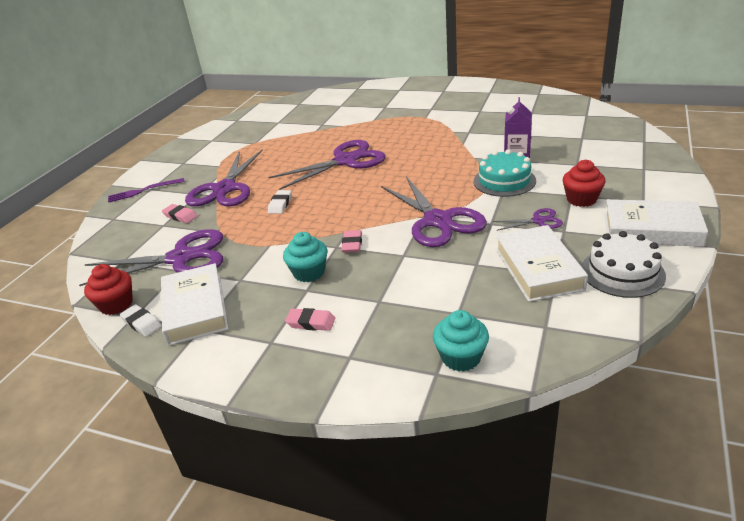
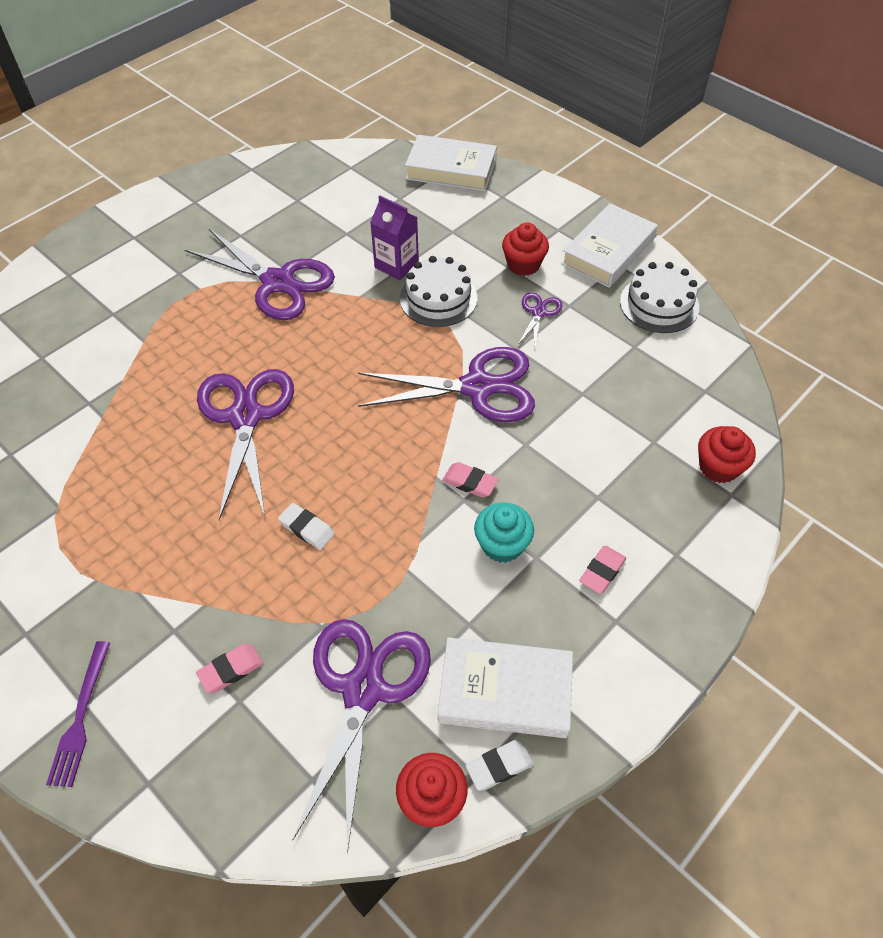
camera: 70 degrees left, 20 degrees up
(225, 189) = (192, 588): purple scissors -> purple scissors (278, 282)
(461, 357) = (718, 467): turquoise cupcake -> red cupcake
(504, 181) = (438, 298): turquoise cake -> white cake
(538, 269) = (619, 353): white book -> white book (451, 169)

